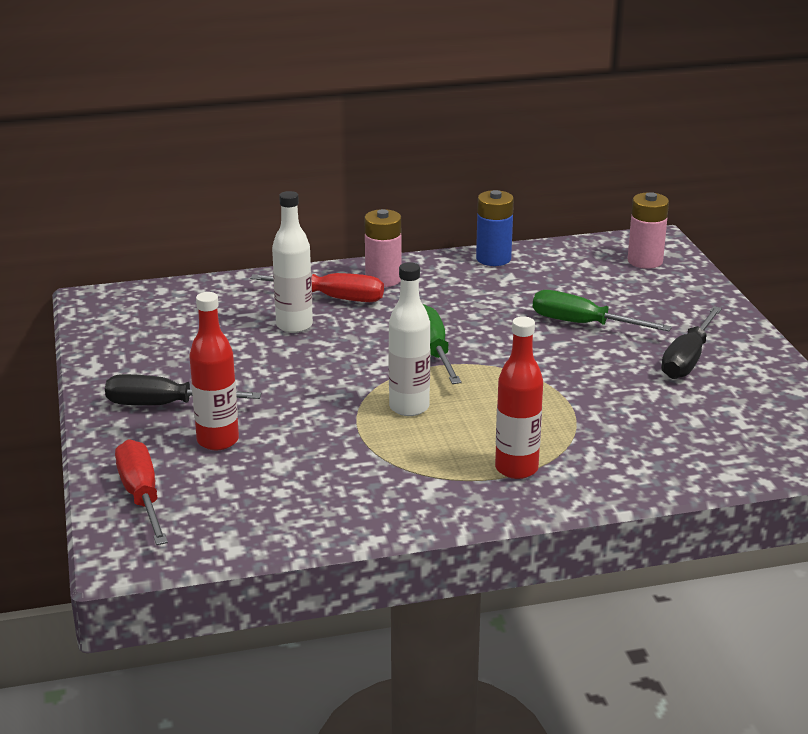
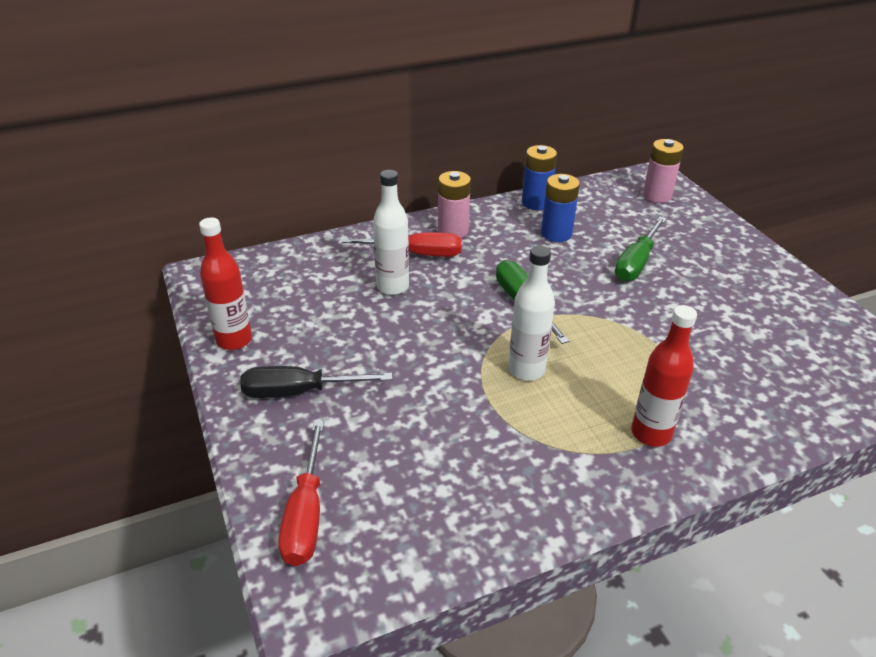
camera: 10 degrees left, 10 degrees up
(141, 496) = (306, 514): red screwdriver -> red screwdriver turned 150 degrees counterclockwise
(218, 441) = (362, 431): red bottle -> red bottle (234, 340)
(502, 290) = (556, 234): none -> blue battery
(582, 324) = (636, 263): green screwdriver -> green screwdriver turned 75 degrees counterclockwise
(687, 359) = (738, 292): black screwdriver -> none

